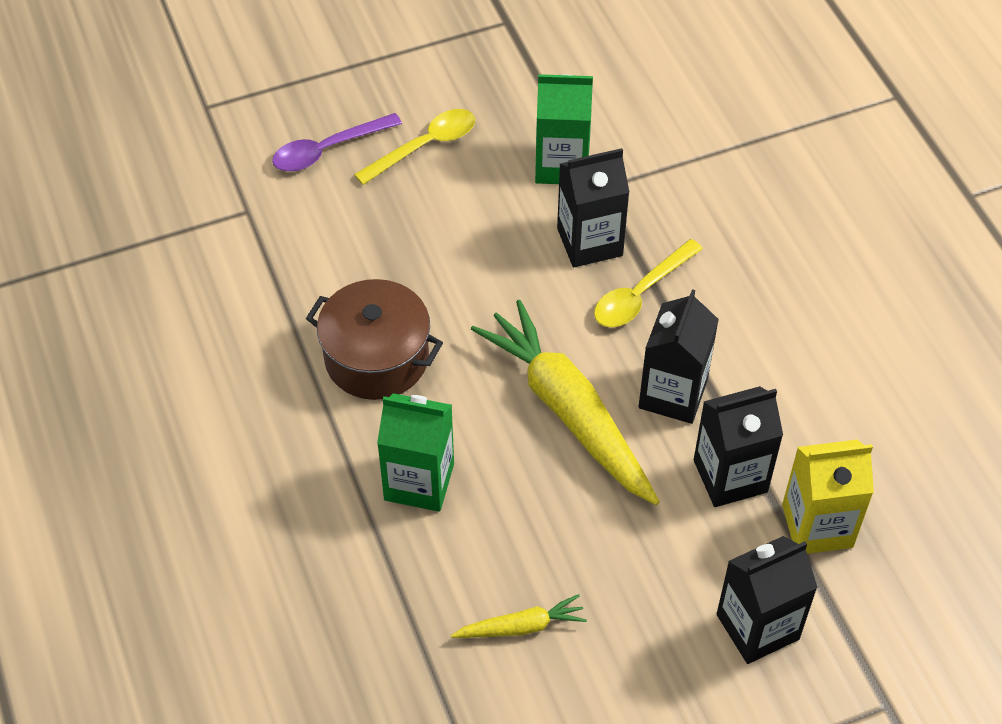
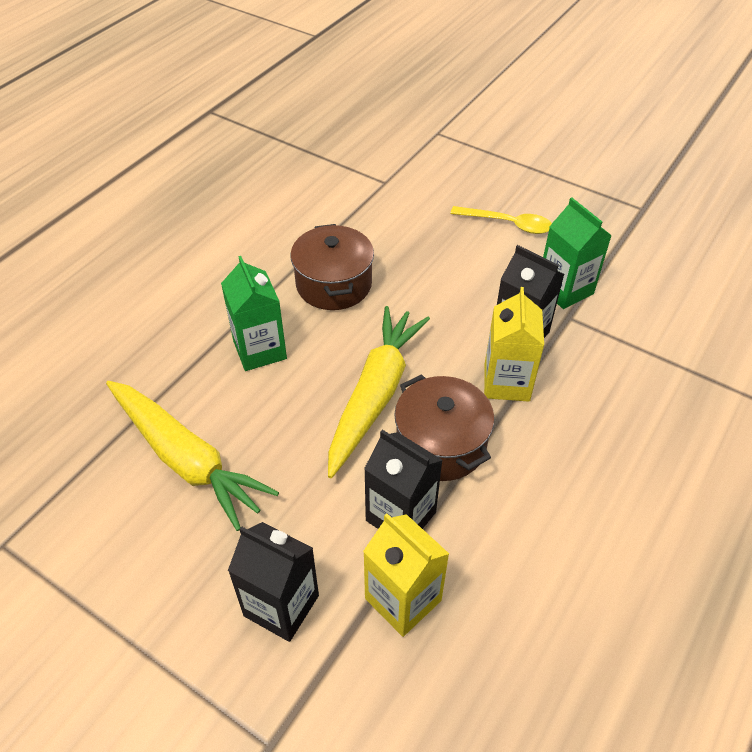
camera: 55 degrees right, 5 degrees down
(328, 149) = (460, 189): purple spoon -> none
(521, 627) = (186, 459): yellow carrot -> yellow carrot, size x2.17
(640, 293) = (506, 382): yellow spoon -> yellow carton
(673, 394) = (440, 444): black carton -> brown pot

